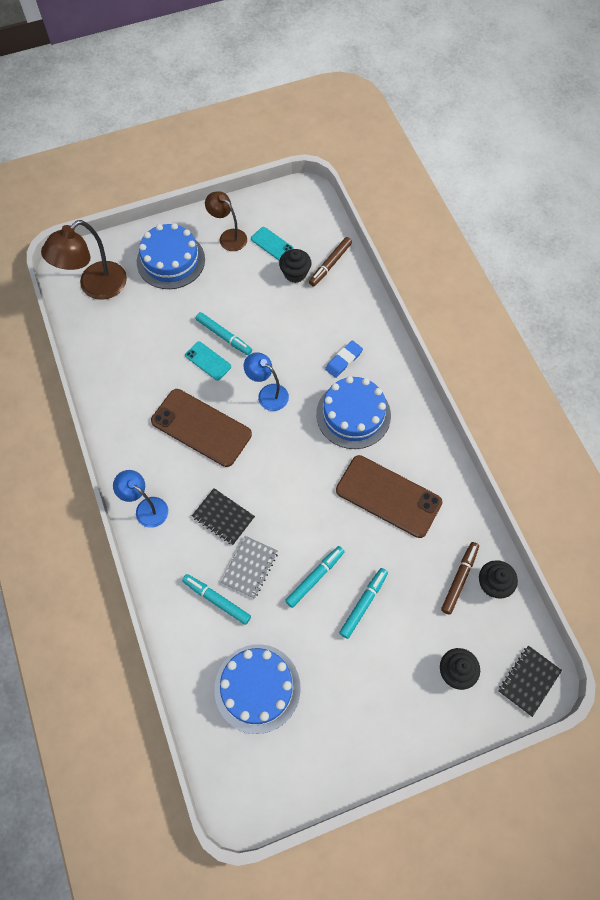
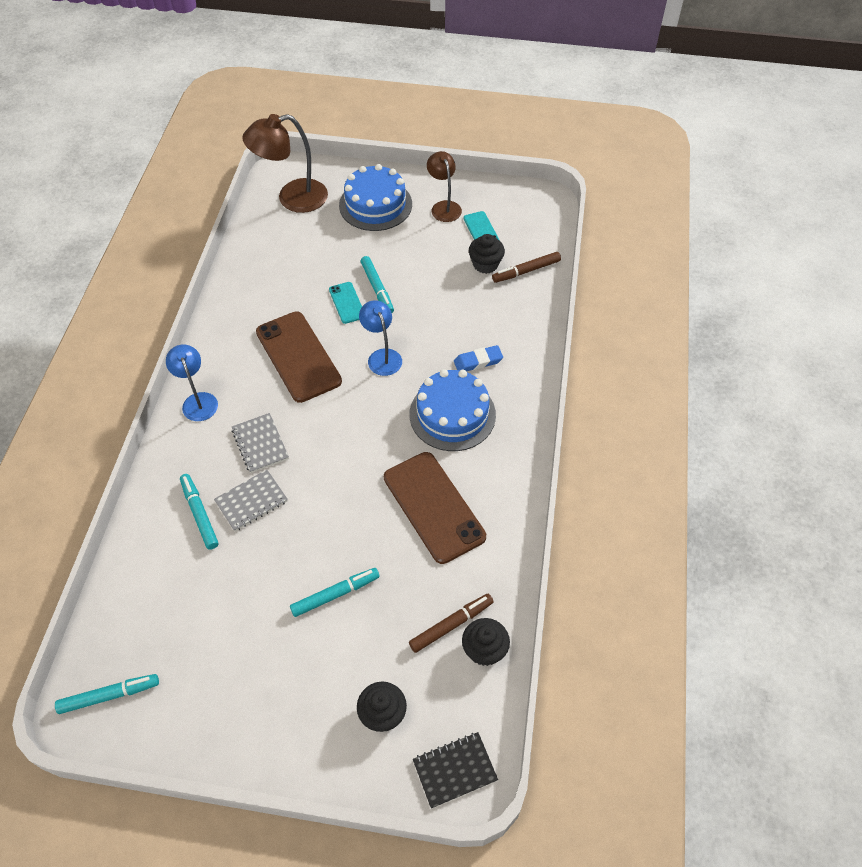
camera: 30 degrees right, 10 degrees down
(223, 517) = (260, 444): black notebook -> grey notebook
(257, 688) = (177, 614): blue cake -> none
(315, 577) = (306, 544): turquoise marker -> turquoise marker (109, 695)

